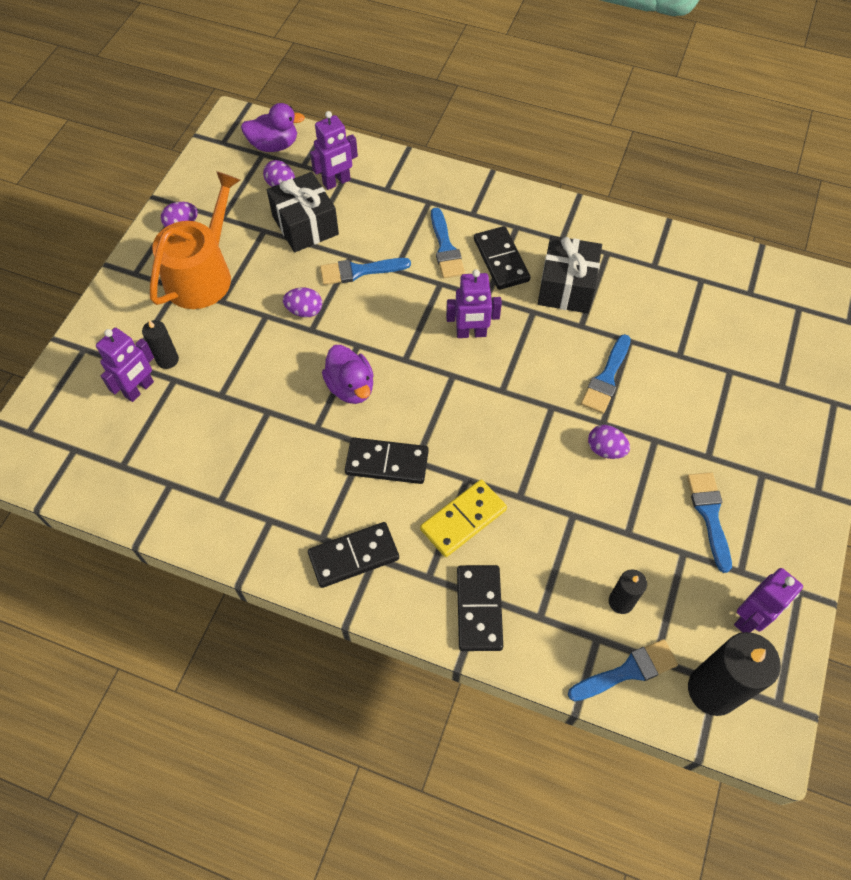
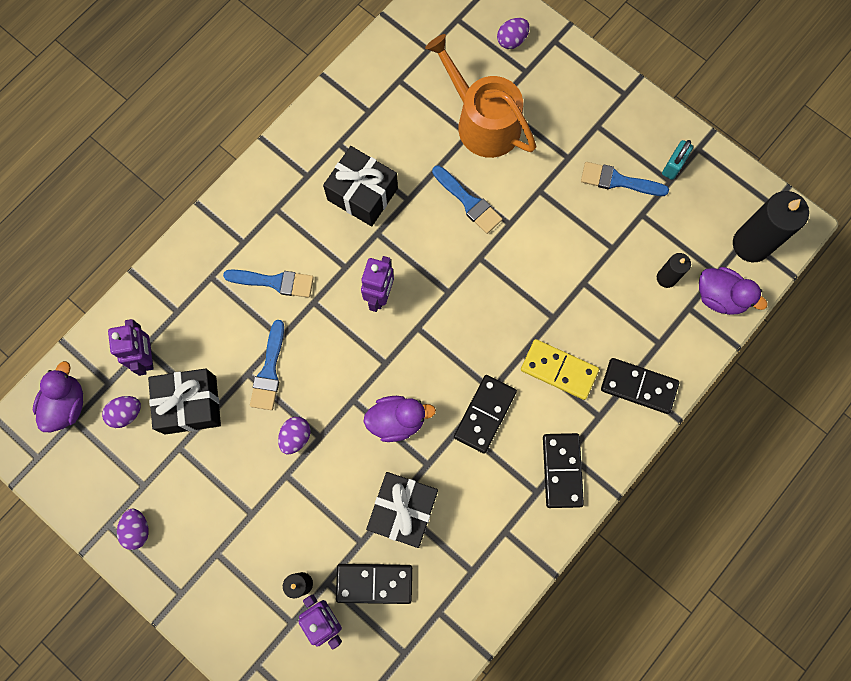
camera: 70 degrees left, 15 degrees up
(203, 274) = (210, 524): orange watering can -> orange watering can (482, 122)
(262, 420) = (403, 511): none -> black gift
(463, 519) = (559, 370): yellow domino -> yellow domino turned 45 degrees counterclockwise
(501, 260) = (309, 238): black domino -> black domino (374, 583)
(605, 449) = (535, 232): purple egg -> purple egg (512, 40)
(627, 671) = (720, 297): blue brush -> purple duck
(749, 618) = (707, 193): purple robot -> none
(761, 569) = (673, 166): none -> turquoise padlock

